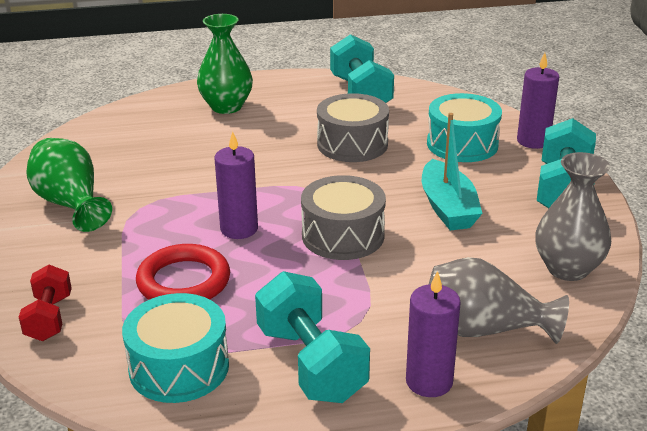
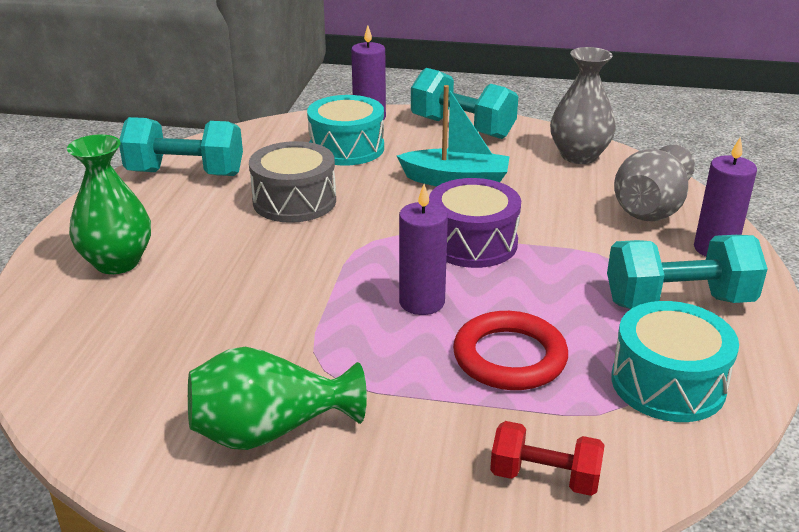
camera: 70 degrees left, 0 degrees up
(343, 235) = (472, 243): grey drum -> purple drum

